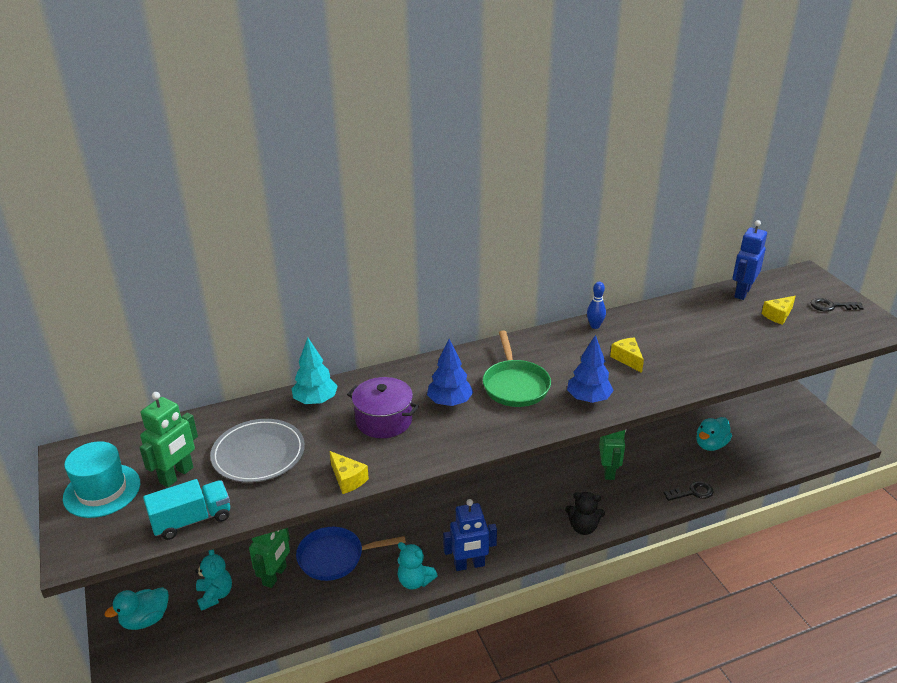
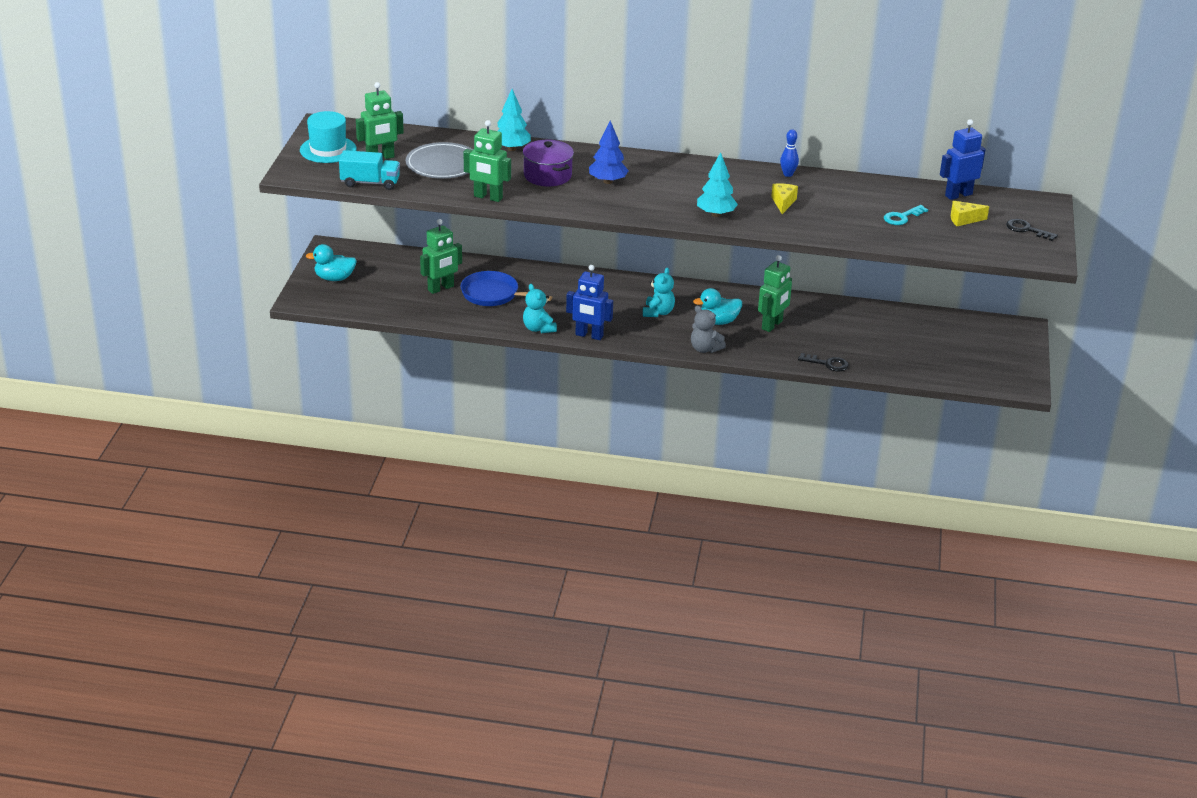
camera: 30 degrees right, 0 degrees up
(215, 595) = (390, 283): turquoise teddy bear -> turquoise teddy bear (658, 312)
(348, 479) = (488, 197): yellow cheese -> green robot
(515, 385) = (670, 188): green pan -> none
(583, 527) = (705, 349): black teddy bear -> grey teddy bear
(588, 399) = (716, 214): blue tree -> turquoise tree
(710, 445) = (889, 342): turquoise duck -> turquoise duck (718, 322)
(734, 333) = (902, 217): none -> turquoise key

